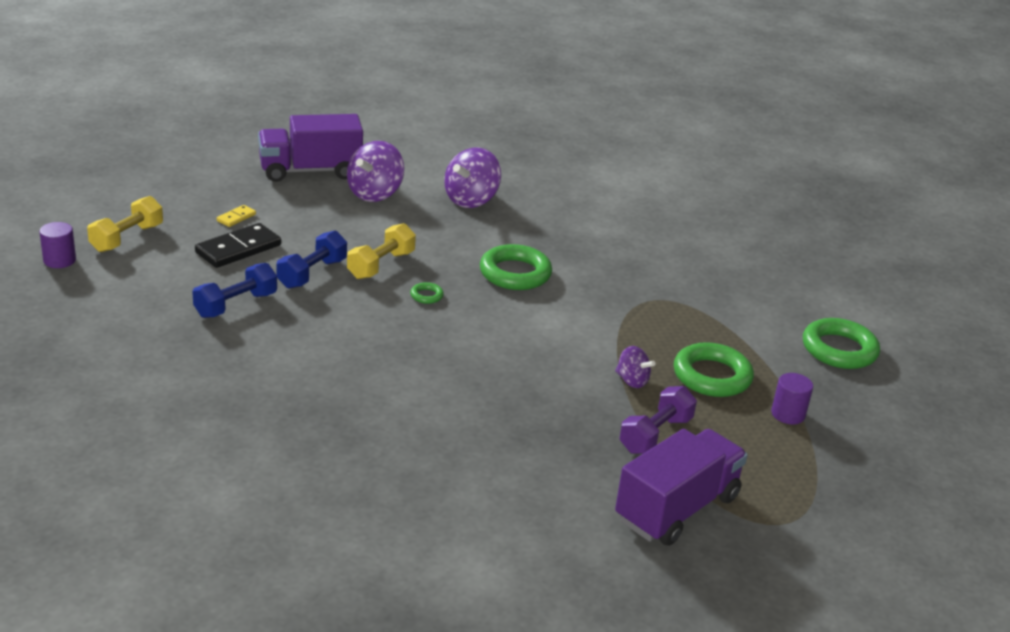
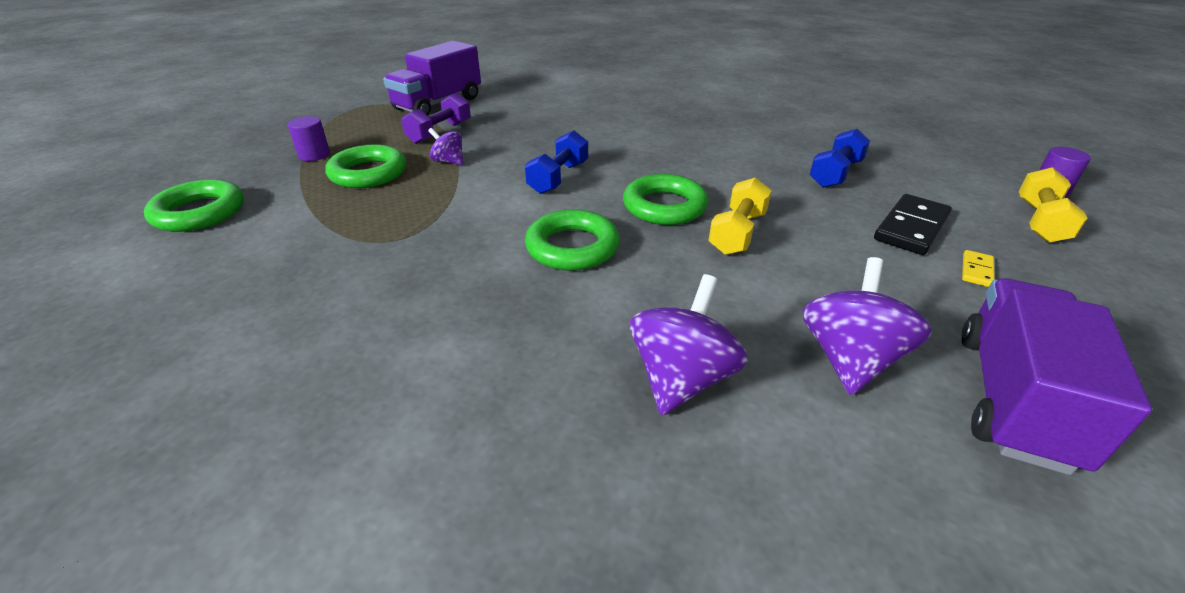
camera: 175 degrees right, 5 degrees up
(310, 171) = (1013, 399): purple truck -> purple truck turned 45 degrees counterclockwise
(312, 273) = (801, 212): blue dumbbell -> blue dumbbell (558, 178)
(426, 296) = (664, 206): green ring -> green ring, size x2.27

